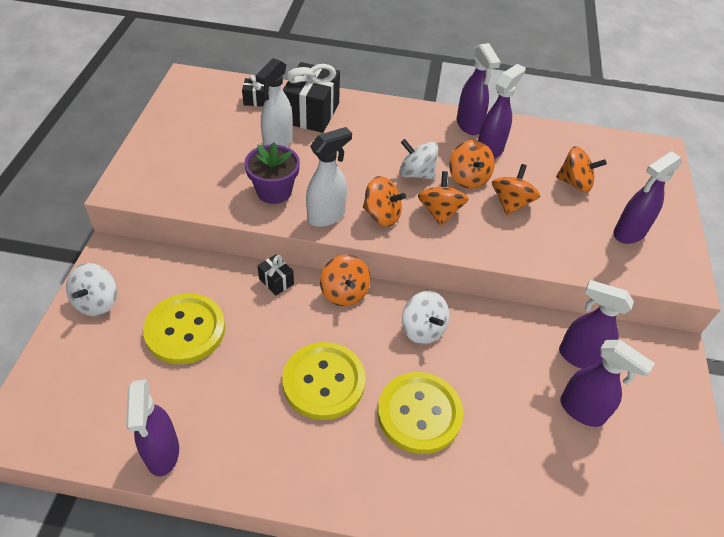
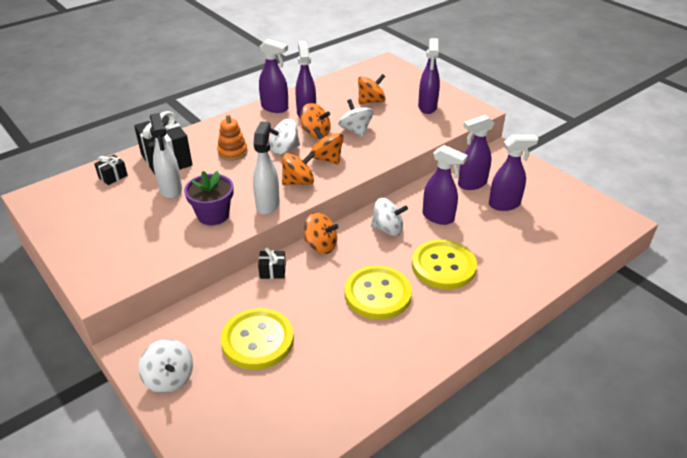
camera: 45 degrees left, 10 degrees down
(162, 453) = (348, 406): purple spray bottle -> purple spray bottle (438, 217)
(370, 144) = (232, 152): none -> orange stacking toy
(511, 203) = (355, 130): orange spinning top -> white spinning top

